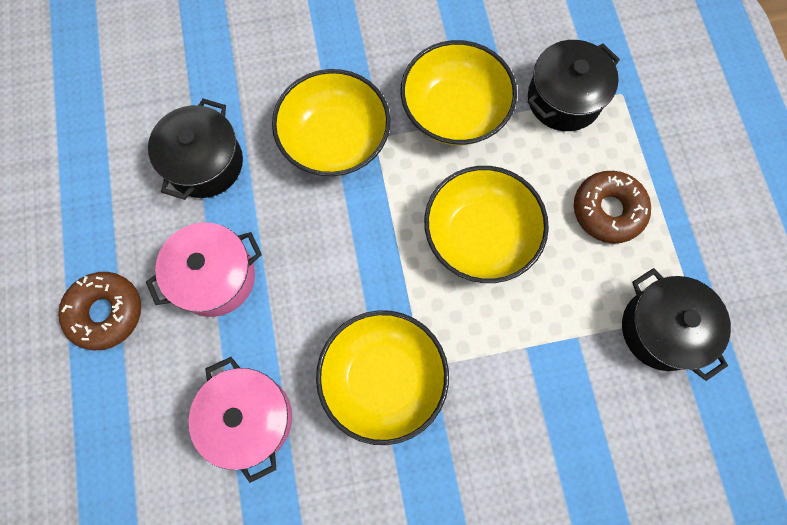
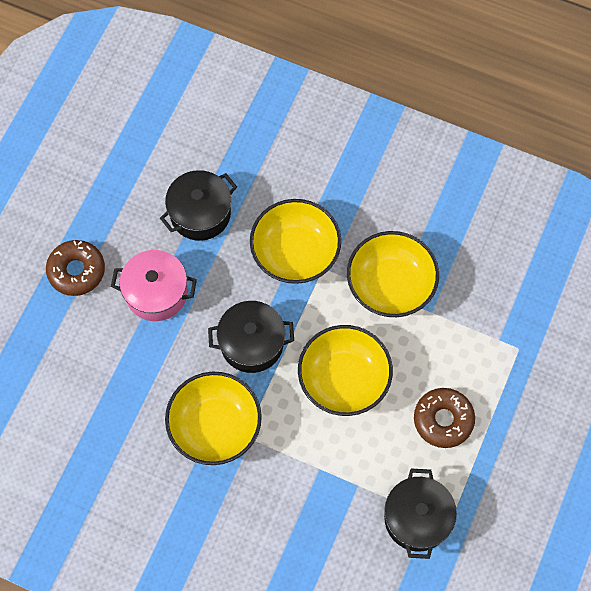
camera: 35 degrees right, 5 degrees down
(249, 418) = (118, 393): pink pot -> none
(564, 99) = (474, 325): black pot -> black pot (252, 343)

